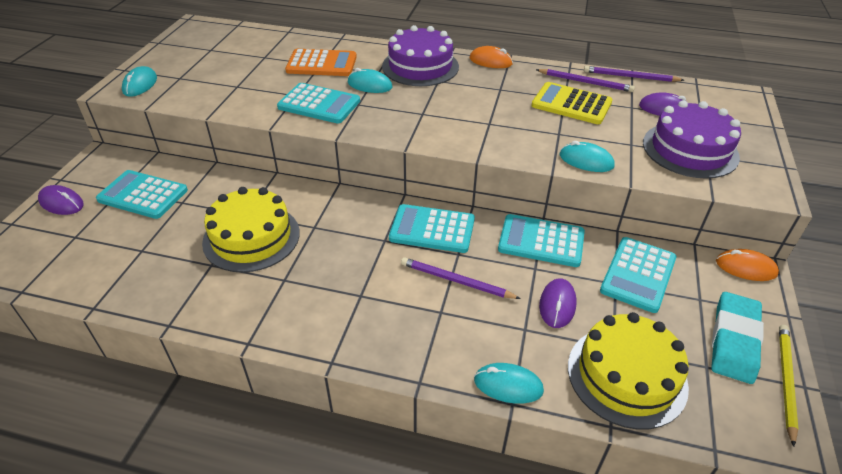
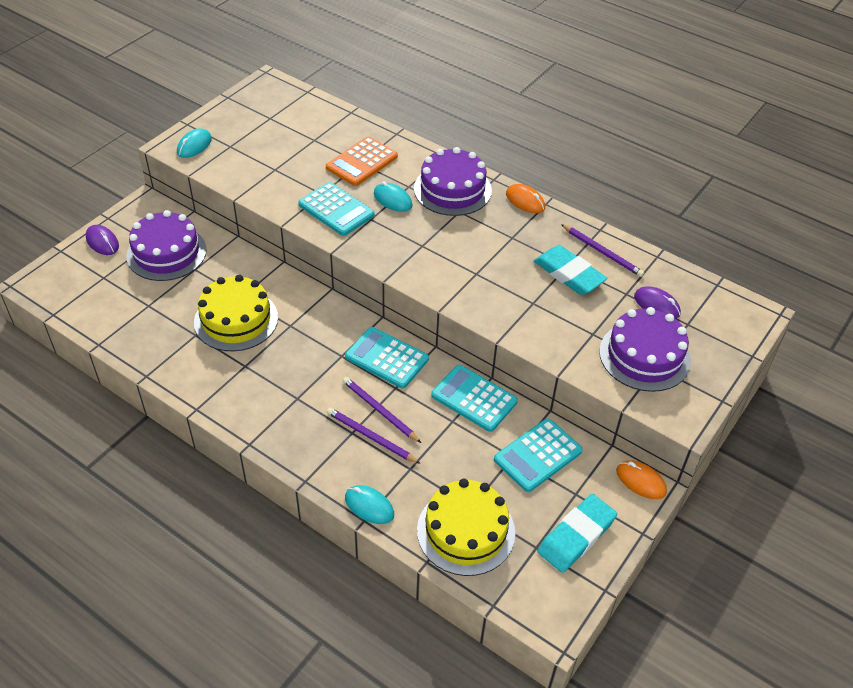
camera: 20 degrees right, 5 degrees up
(143, 195) = (166, 253): turquoise calculator -> purple cake
(321, 64) = (362, 162): orange calculator -> orange calculator turned 105 degrees clockwise
(557, 305) = (449, 458): purple mouse -> none
(571, 104) = (569, 274): yellow calculator -> turquoise eraser
(586, 161) = (537, 338): turquoise mouse -> none
(630, 77) = (653, 258): purple pencil -> purple pencil (370, 437)
(785, 381) = (592, 580): yellow pencil -> none

